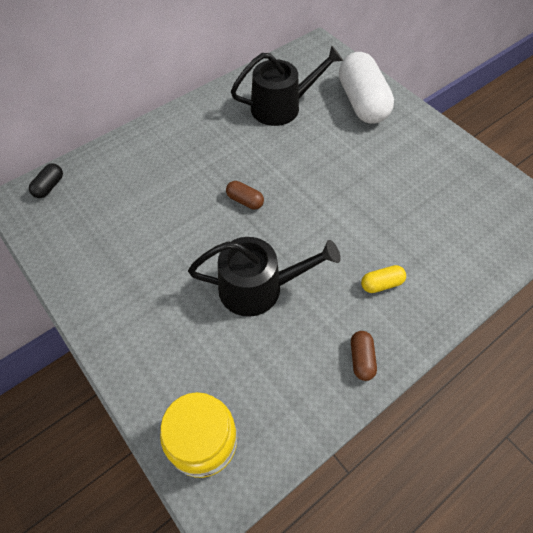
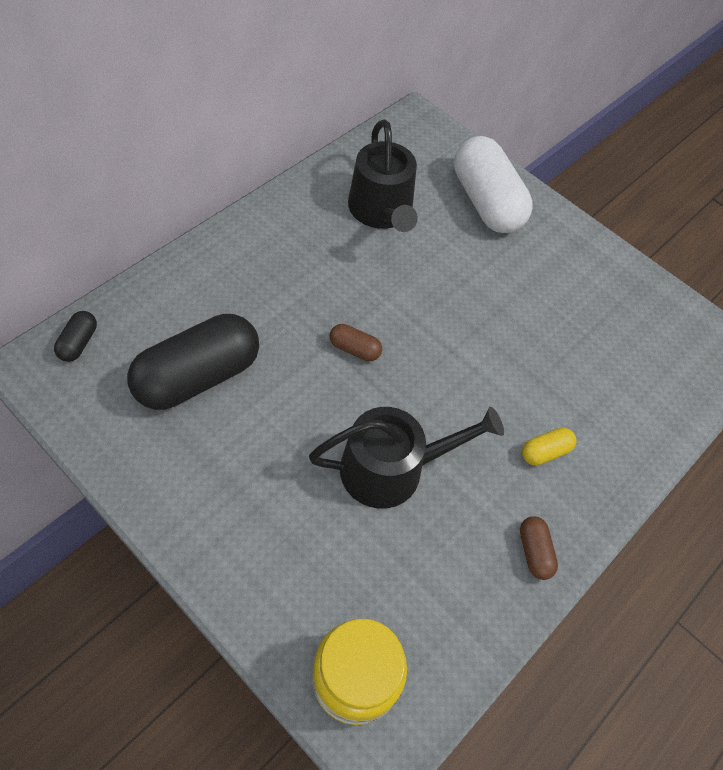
camera: 15 degrees left, 0 degrees up
(127, 214) = (198, 377): none -> black capsule
(282, 107) = (382, 211): black watering can -> black watering can turned 105 degrees clockwise

